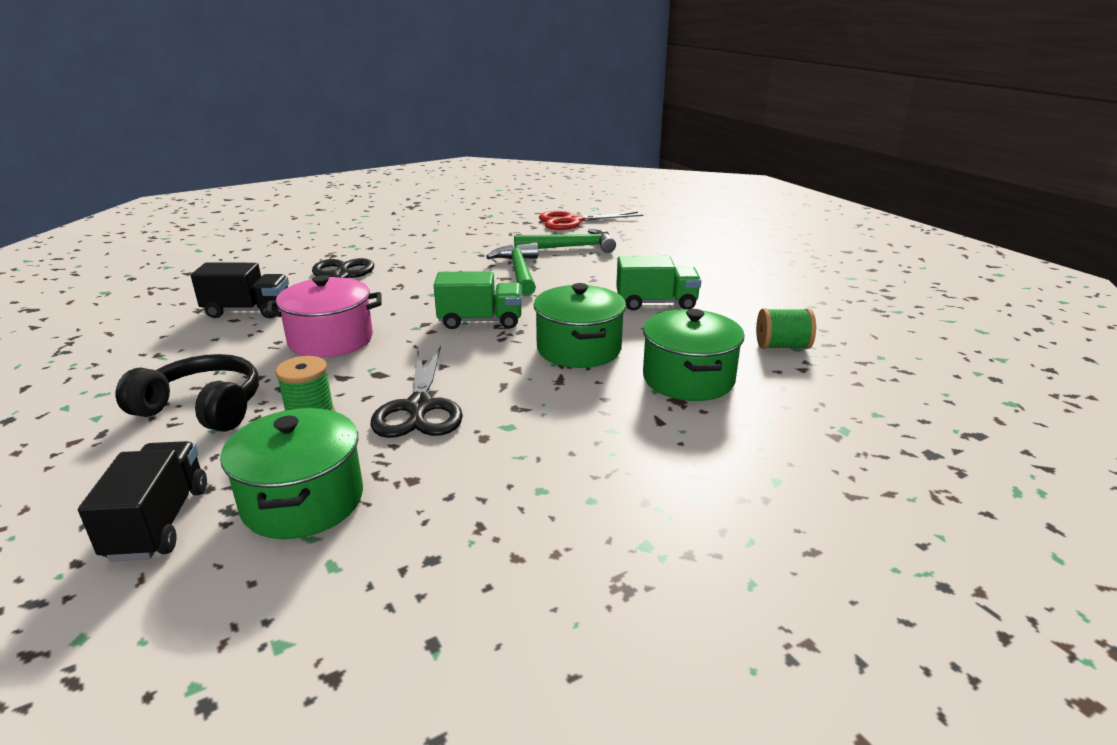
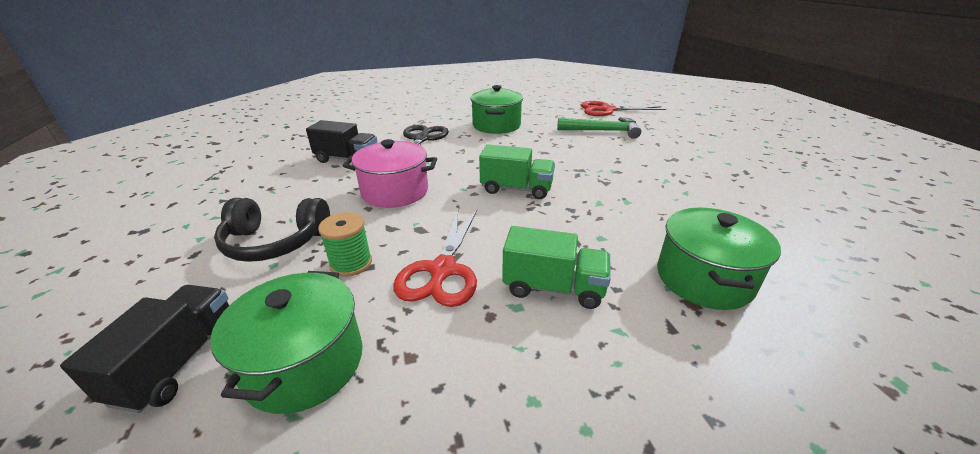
camera: 15 degrees right, 5 degrees up
(203, 408) = (275, 242): black headphones -> black headphones turned 150 degrees clockwise
(419, 408) = (442, 270): black scissors -> red scissors
(519, 272) = (557, 148): green hammer -> none
(579, 349) = (597, 228): green pot -> green pot (496, 125)
(656, 303) = (673, 190): green truck -> green truck (553, 287)
(782, 346) = (805, 253): green spool -> none

